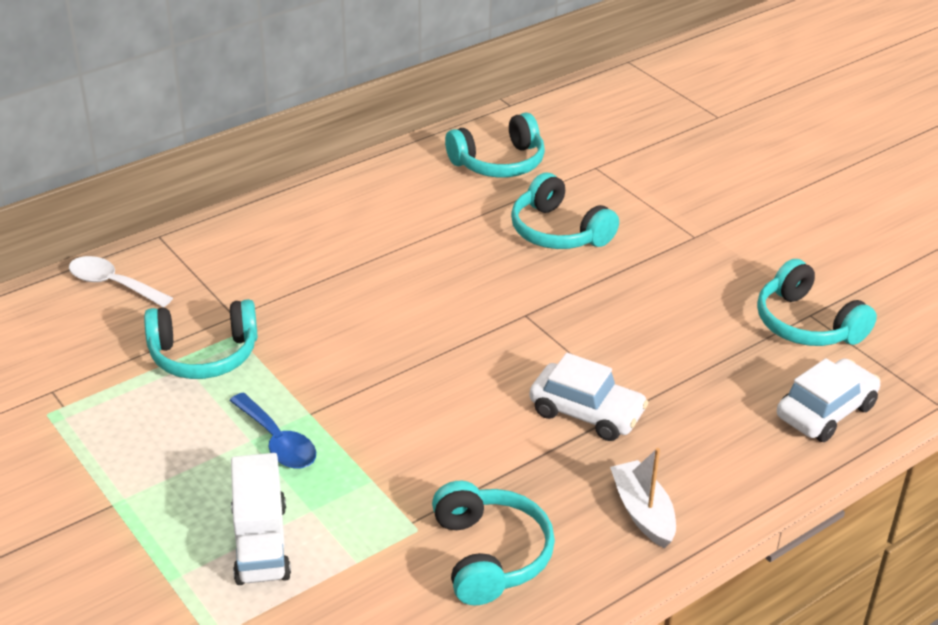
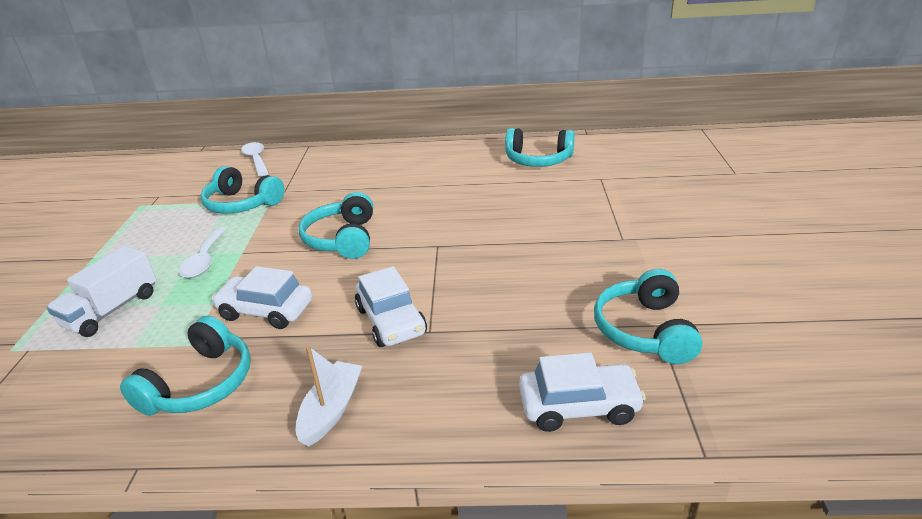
camera: 40 degrees right, 5 degrees down
(277, 441) = (204, 260): blue spoon -> white spoon
(445, 461) = (266, 311): none -> white car
(558, 231) = (525, 206): turquoise headphones -> turquoise headphones (342, 239)

